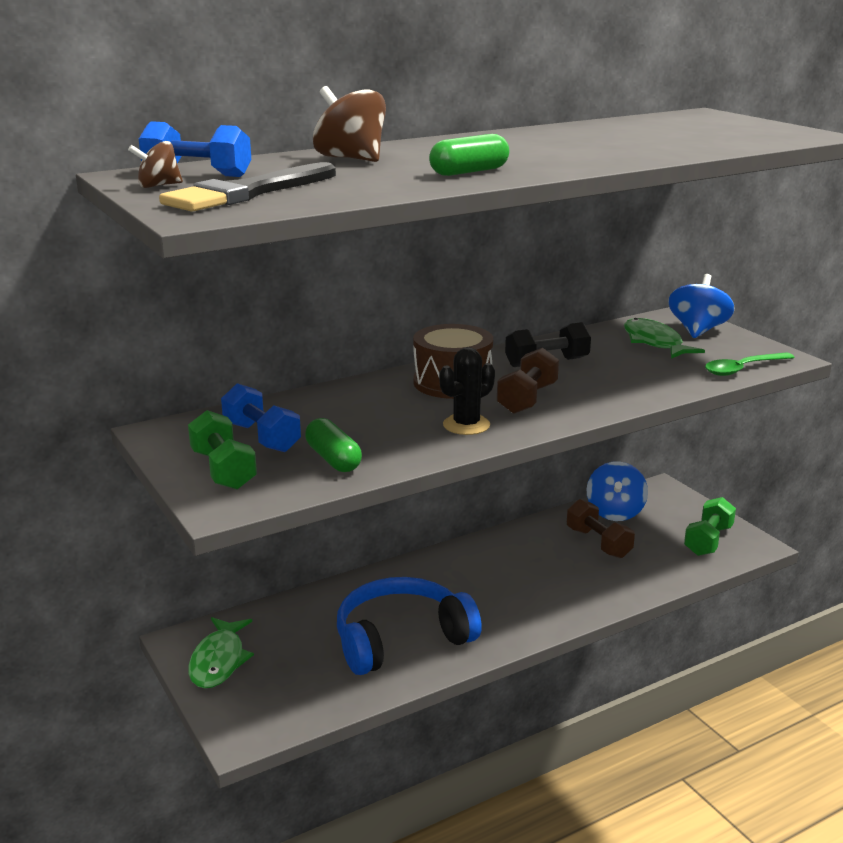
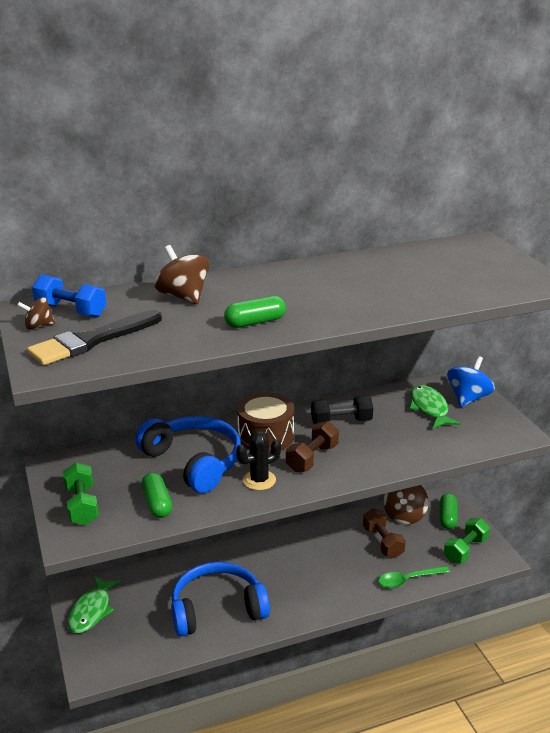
camera: 10 degrees right, 5 degrees up
(261, 437) = (117, 477): blue dumbbell -> none
(366, 414) = (194, 462): none -> blue headphones
(615, 512) = (404, 515): blue spinning top -> brown spinning top
(671, 509) = (447, 517): none -> green capsule
(742, 369) = (483, 443): green spoon -> green spoon (408, 580)

